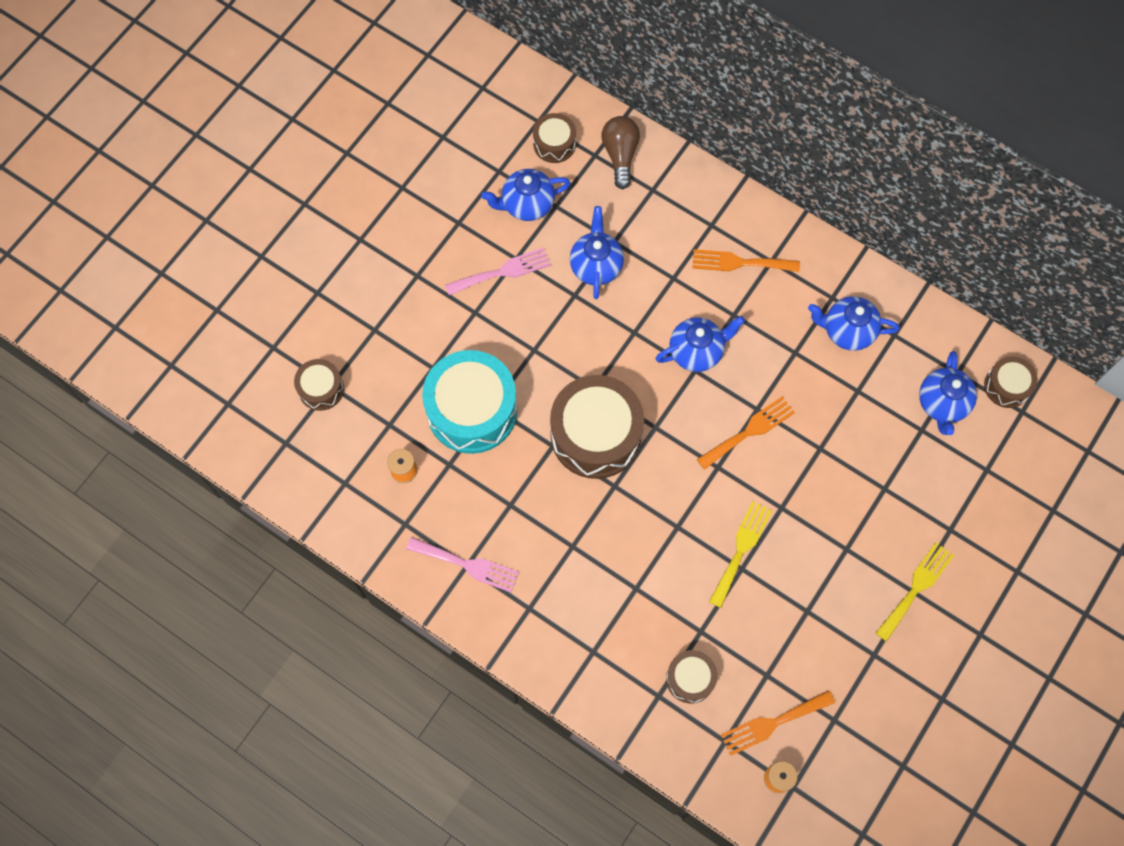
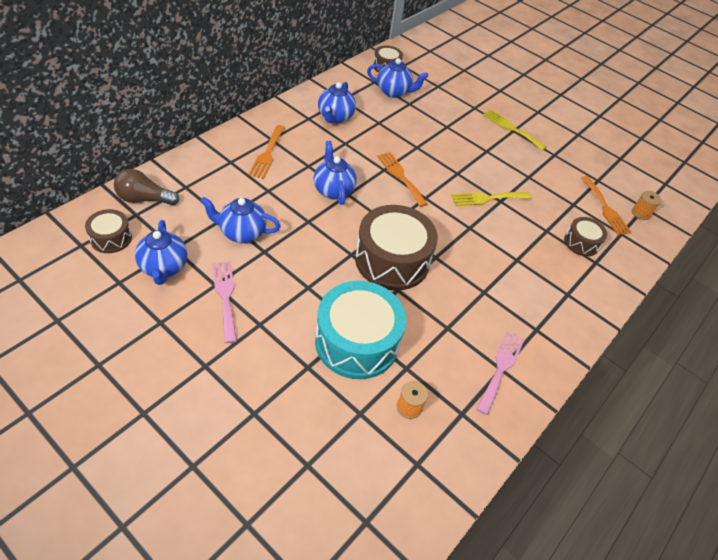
camera: 90 degrees left, 20 degrees down
(321, 389) = (309, 475): brown drum -> none
(741, 549) = (487, 198): yellow fork -> yellow fork turned 45 degrees counterclockwise

